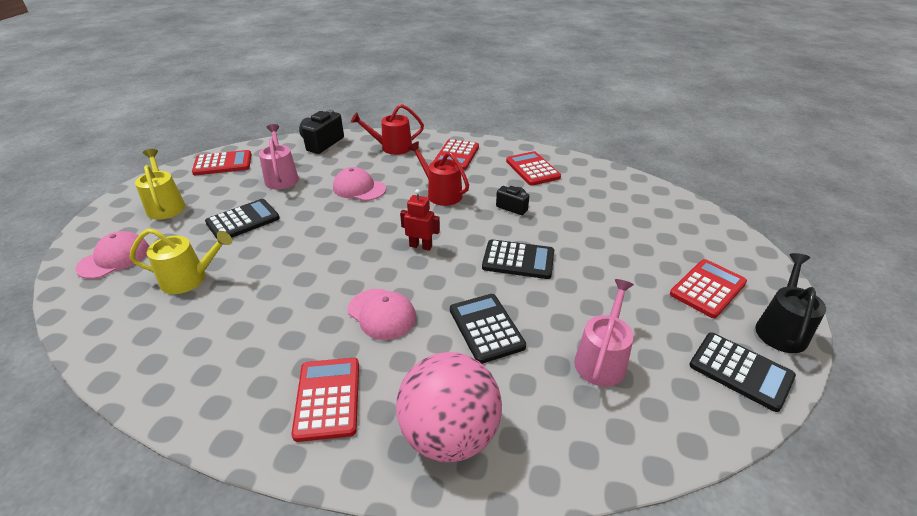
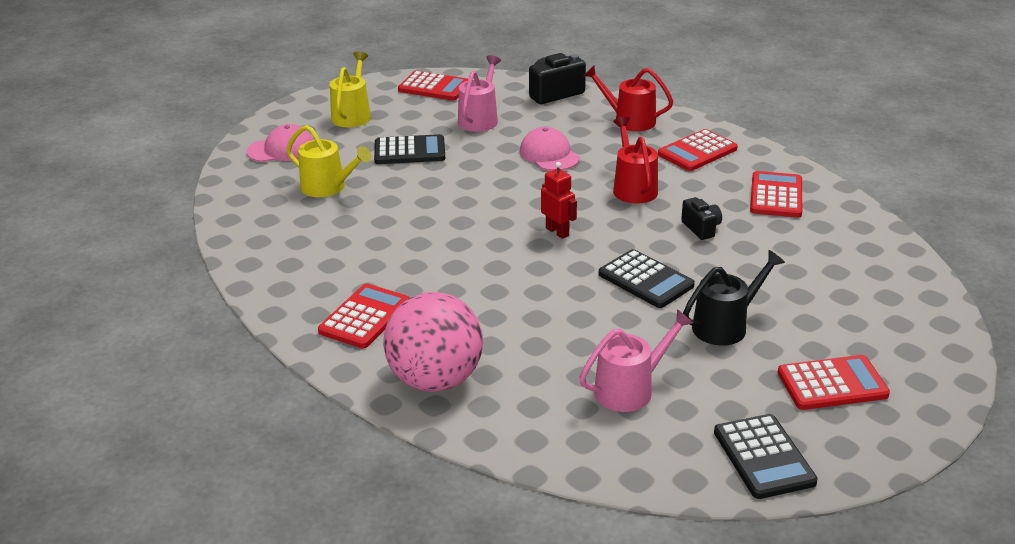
camera: 35 degrees right, 5 degrees down
(381, 314) = (464, 275): pink cap -> none
(486, 328) = (547, 322): black calculator -> none
(781, 329) = (866, 449): black watering can -> black watering can (725, 326)

